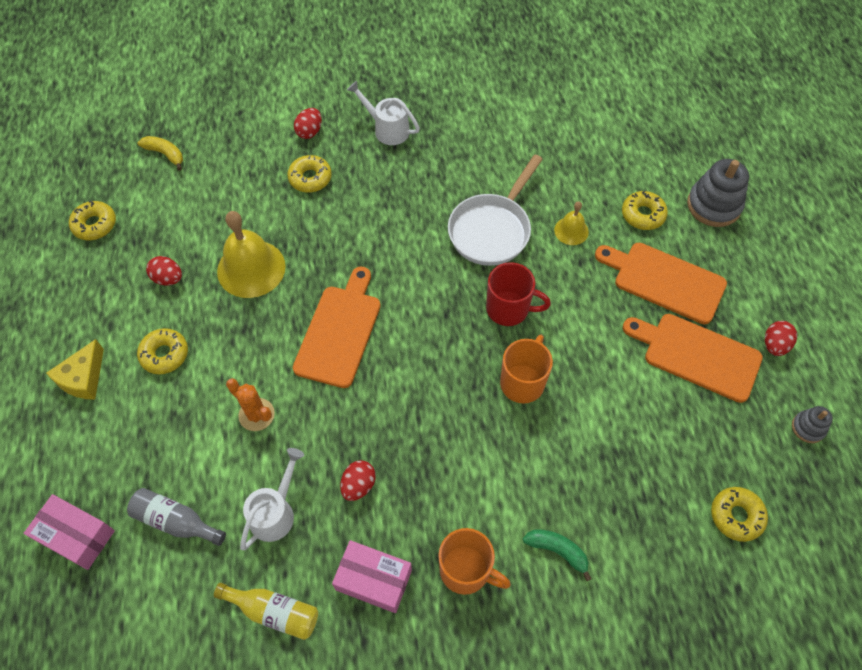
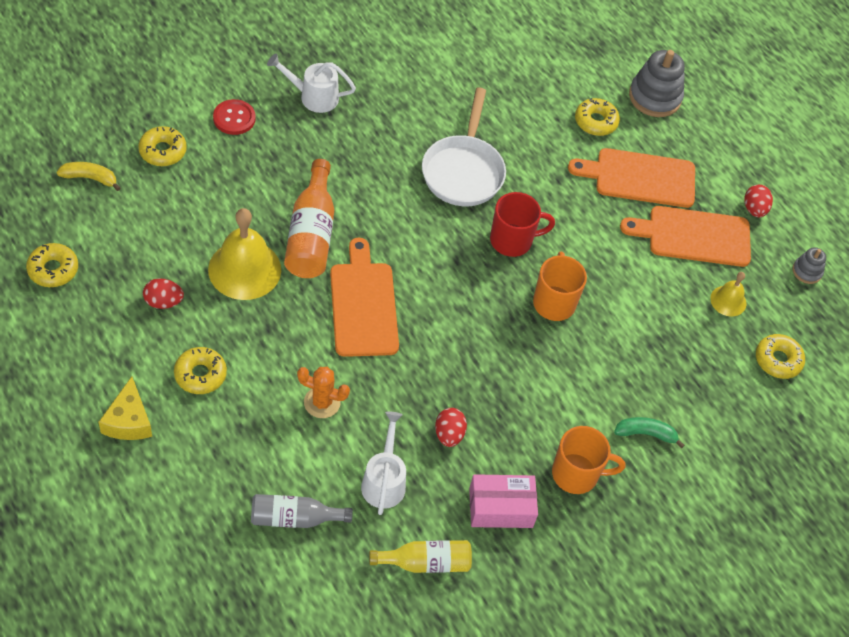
camera: 30 degrees left, 5 degrees down
(76, 536) = (204, 561): pink box -> none
(309, 132) = (234, 118): red egg -> red button
(310, 178) = (259, 165): yellow donut -> yellow donut (163, 151)
(325, 253) = (311, 234): none -> orange bottle
(571, 231) = (537, 153): yellow bell -> yellow bell (728, 301)

